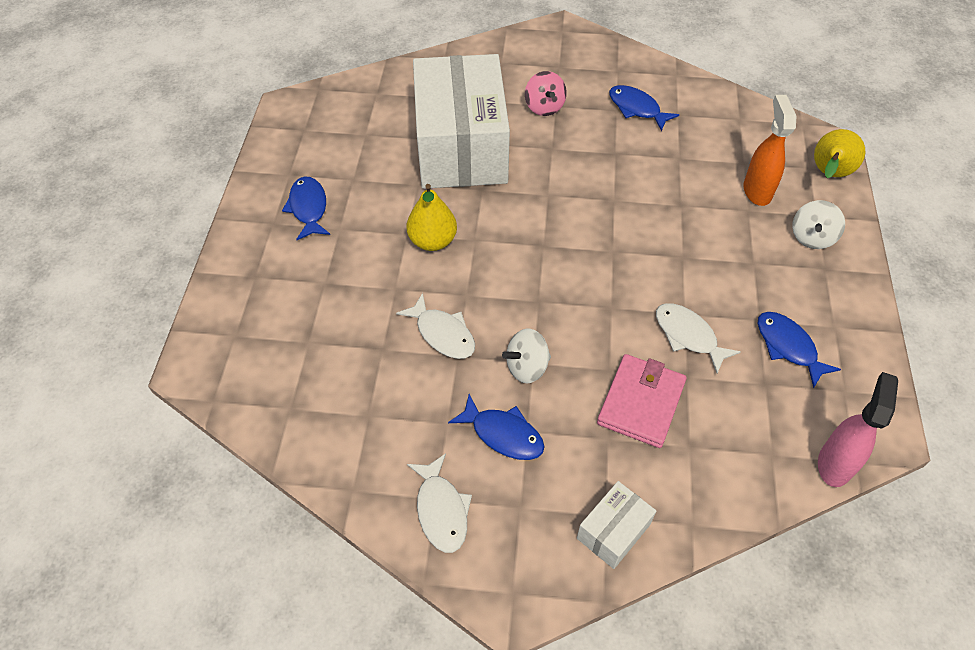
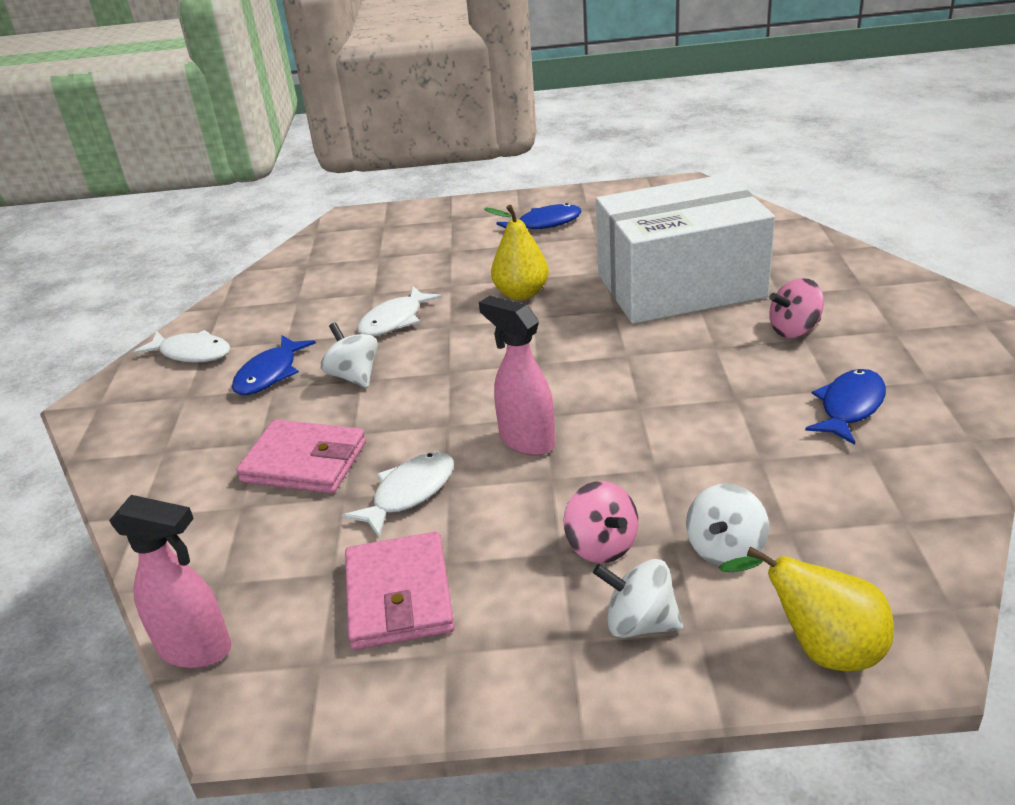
camera: 85 degrees right, 20 degrees down
(441, 510) = (191, 353): white fish -> white fish turned 135 degrees counterclockwise
(613, 531) = (144, 458): white box -> none
(640, 264) = (526, 441): none -> pink spray bottle
(749, 242) = (601, 545): none -> pink spinning top
(757, 191) = (725, 549): orange spray bottle -> white spinning top
(788, 347) = (399, 595): blue fish -> pink wallet

